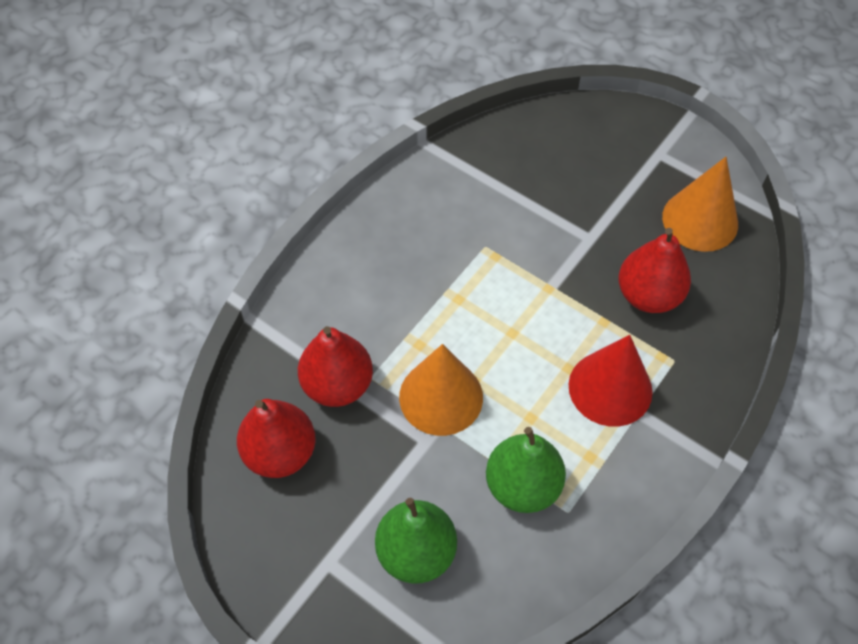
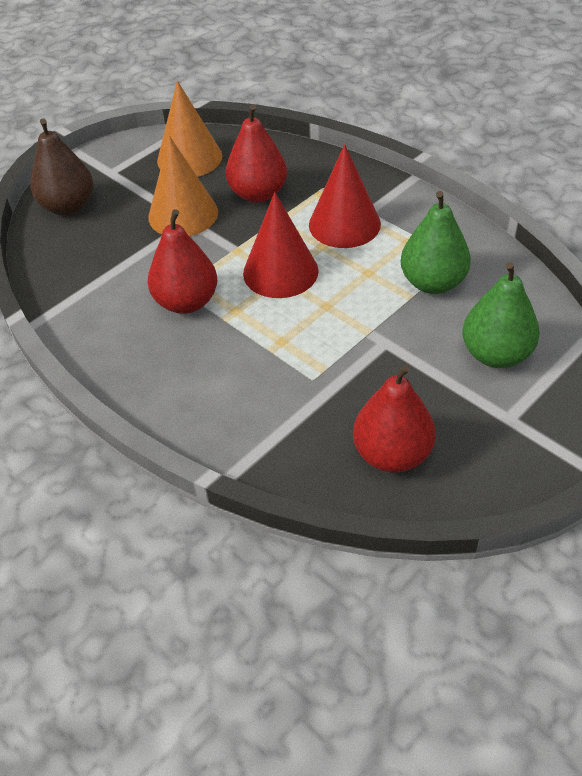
camera: 80 degrees left, 10 degrees down
(337, 385) = (318, 405): red pear -> red pear (186, 302)
(441, 397) = (341, 329): orange cone -> orange cone (183, 214)
(521, 332) = (280, 272): none -> red cone
(594, 131) = (68, 206): none -> brown pear

